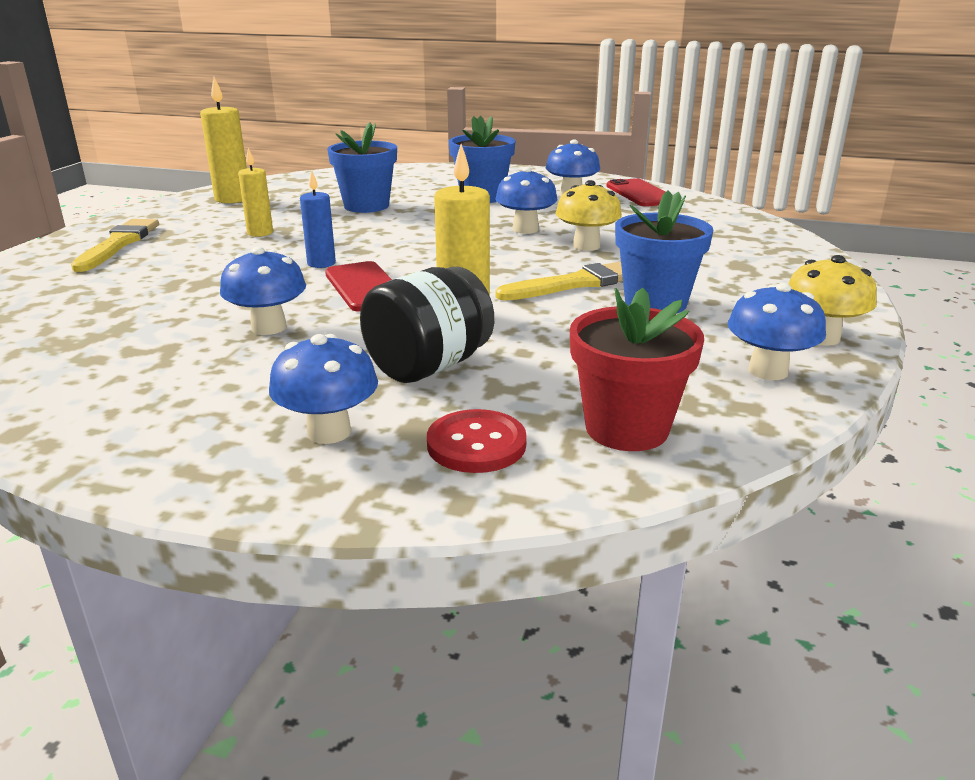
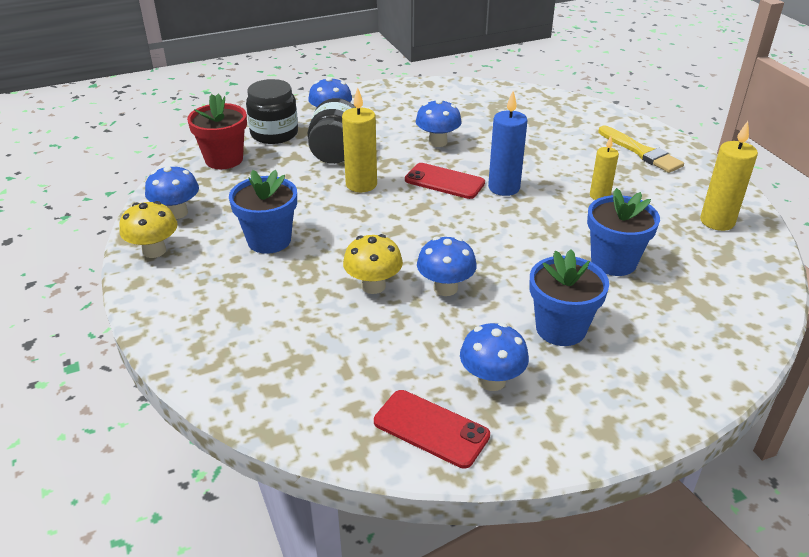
camera: 140 degrees right, 10 degrees up
(321, 263) = (504, 188): blue candle -> blue candle, size x1.57
(476, 444) = (274, 134): red button -> black jar
(576, 283) = (333, 238): yellow brush -> none

